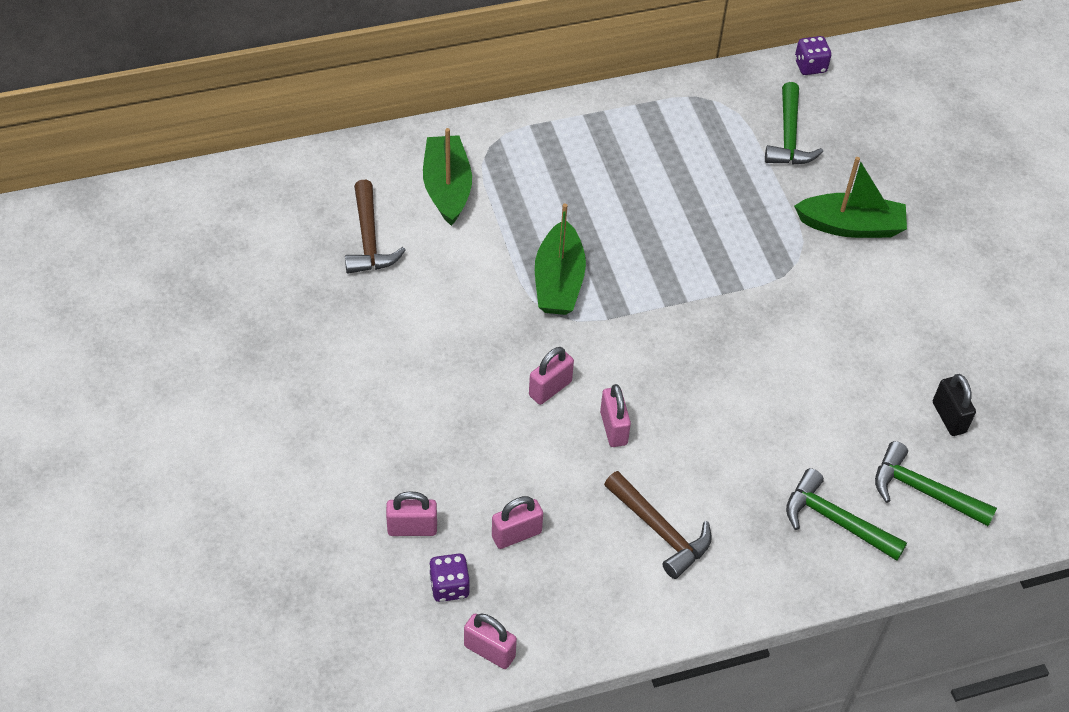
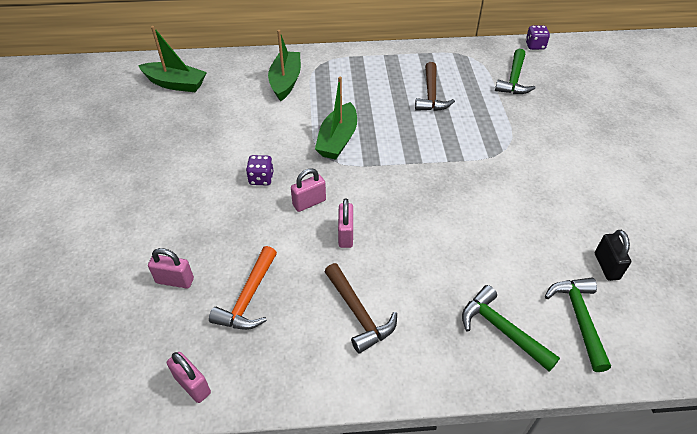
camera: 15 degrees right, 5 degrees down
(369, 239) = (226, 102): brown hammer -> brown hammer (431, 95)
(449, 586) = (183, 328): purple dice -> purple dice (261, 179)
(516, 534) = (248, 298): pink padlock -> orange hammer
(851, 226) = (547, 133): green boat -> green boat (175, 84)
(923, 491) = (579, 318): green hammer -> green hammer turned 45 degrees clockwise

